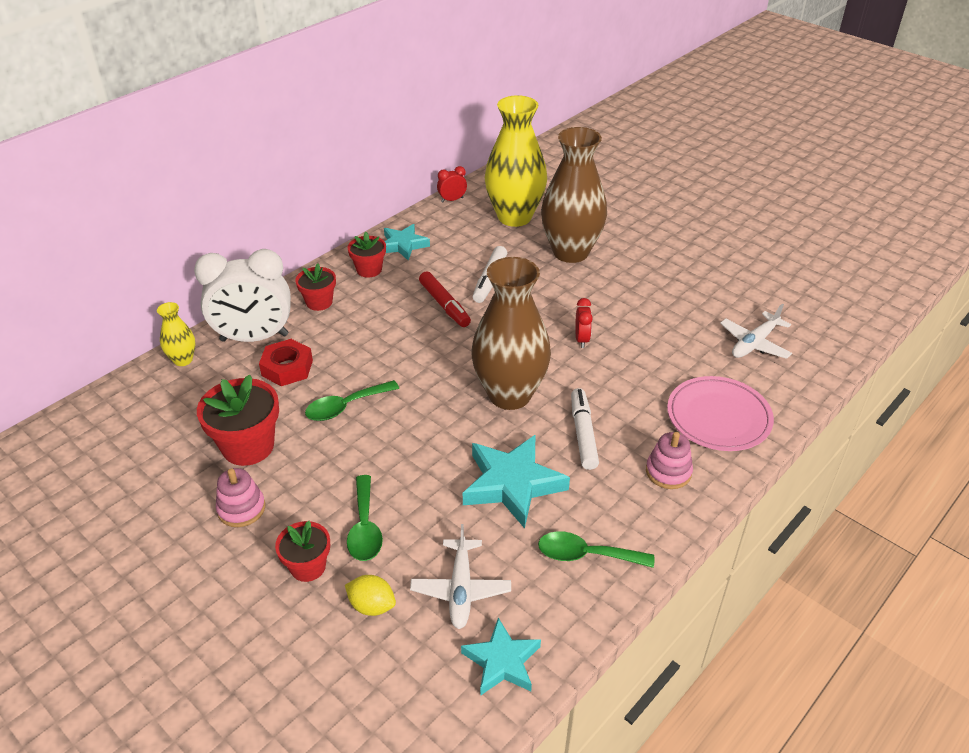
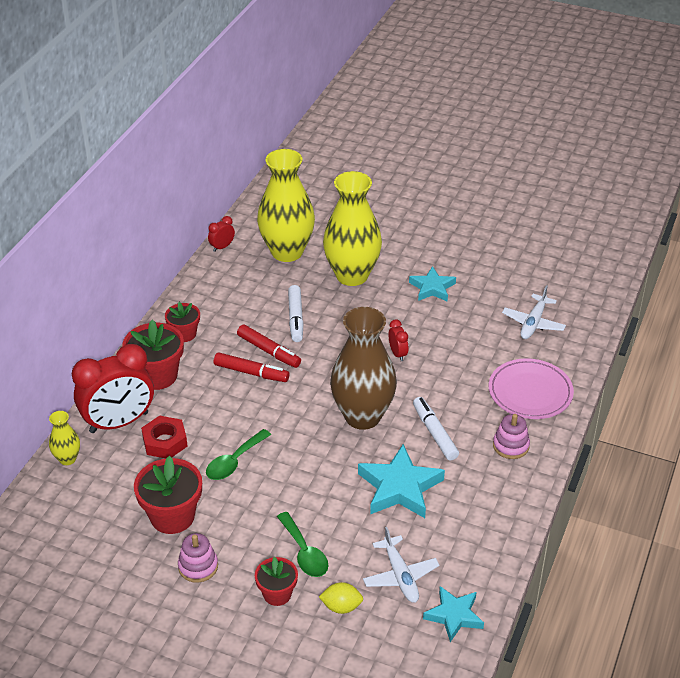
camera: 20 degrees left, 0 degrees up
(254, 338) = (119, 422): white clock -> red clock
(319, 302) = (157, 375): red flower pot -> red flower pot, size x1.65
(403, 245) = (202, 303): turquoise star -> turquoise star (432, 288)
(414, 322) = (251, 373): none -> red marker
(570, 252) = (352, 275): brown vase -> yellow vase
(586, 555) = (478, 524): green spoon -> none

